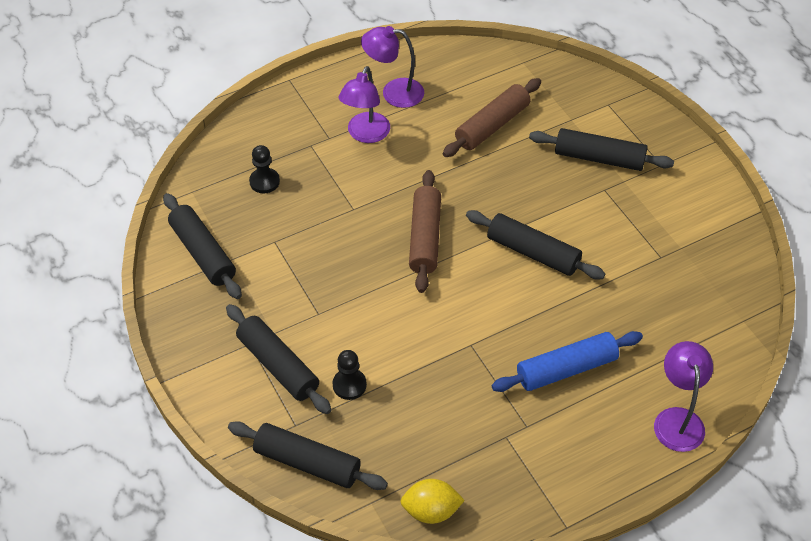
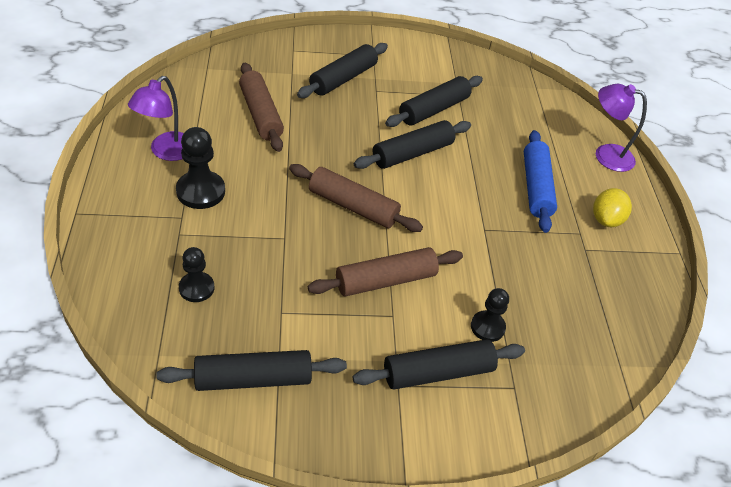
camera: 70 degrees left, 5 degrees down
(307, 462) = (561, 395): black rolling pin -> black rolling pin (433, 109)
(353, 294) = (385, 280): none -> brown rolling pin
(365, 134) = (201, 191): purple lamp -> black pawn
(431, 511) = (641, 327): yellow lemon -> yellow lemon (606, 220)

